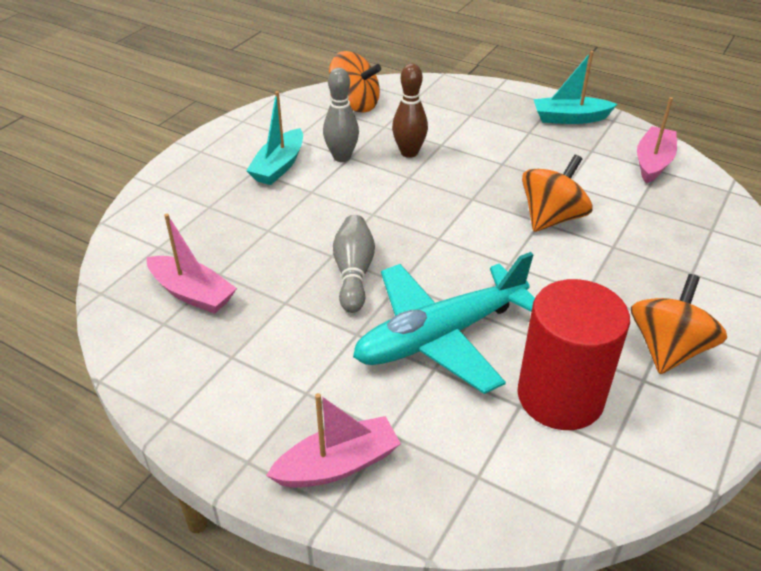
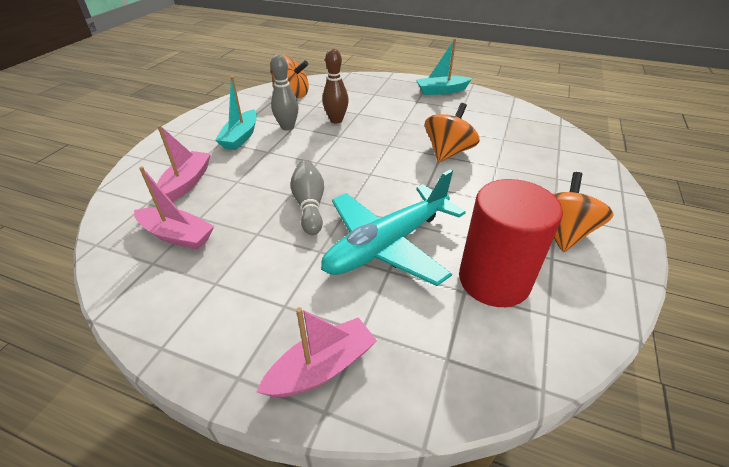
camera: 10 degrees left, 0 degrees up
(653, 162) = (505, 112): pink boat -> pink boat (186, 183)

